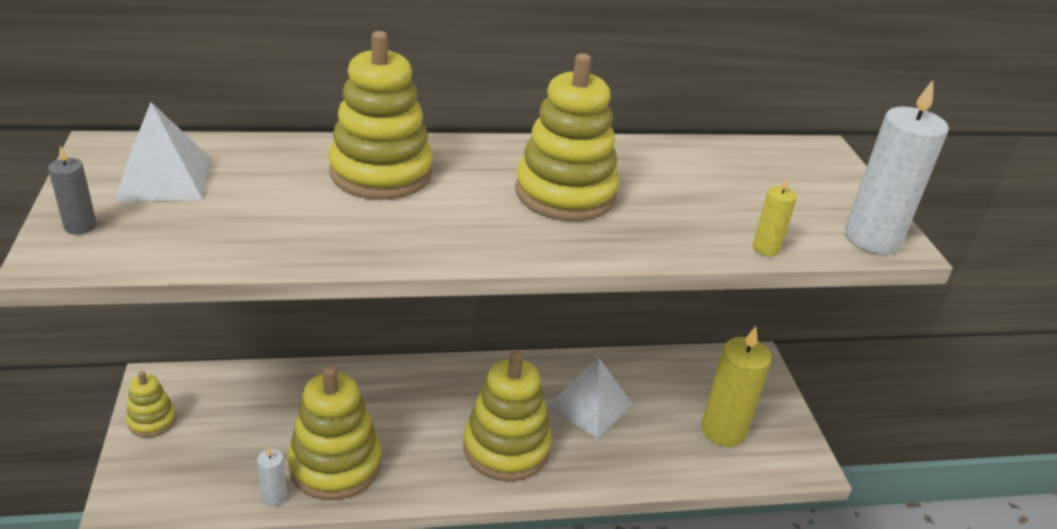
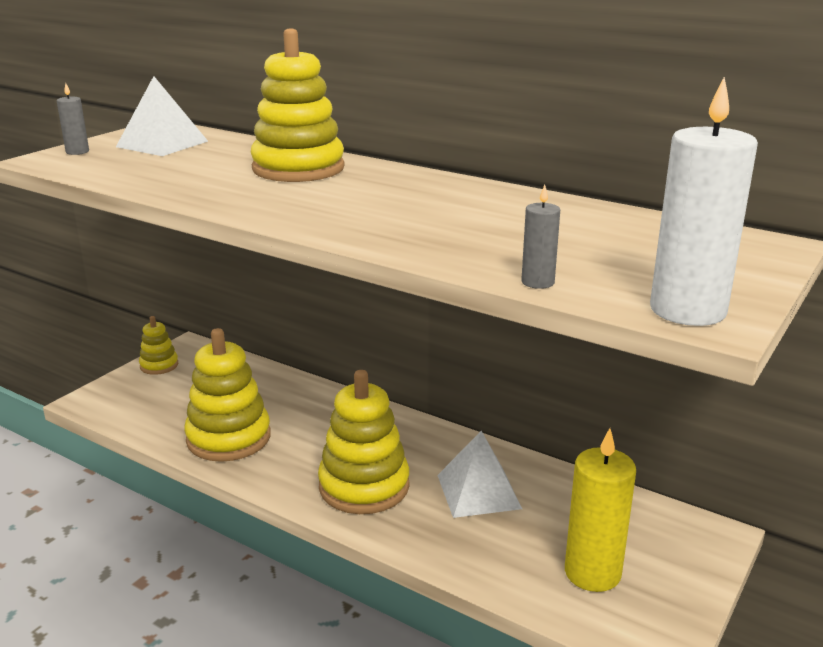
camera: 45 degrees right, 10 degrees down
(274, 496) = (168, 437): white candle -> none
(565, 193) = (417, 208): yellow stacking toy -> none
(766, 248) = (537, 282): yellow candle -> grey candle

